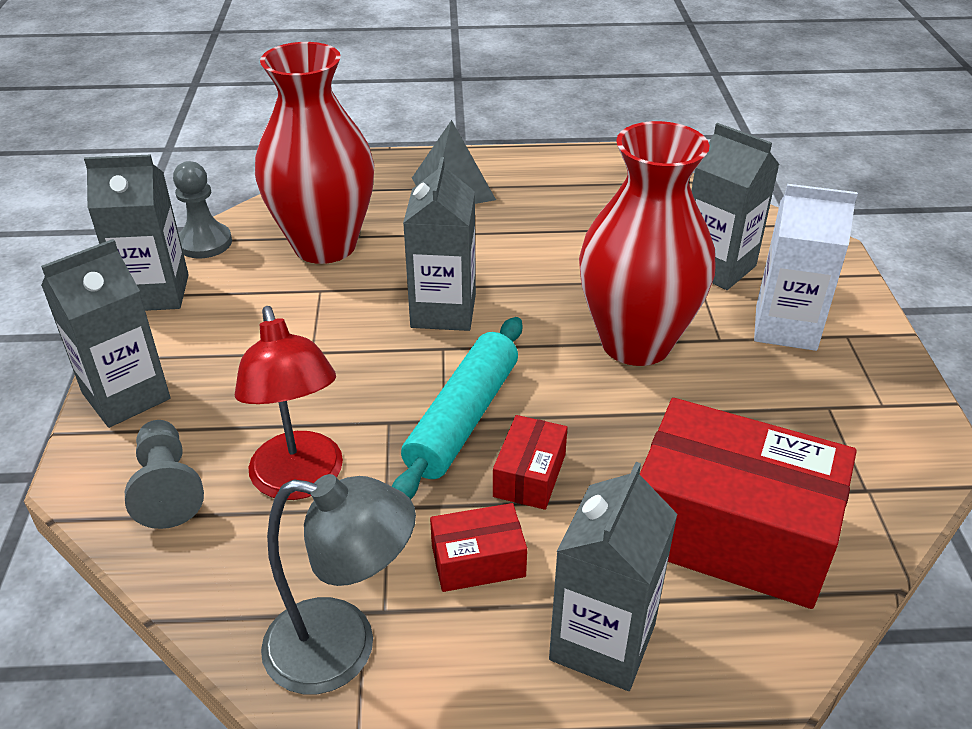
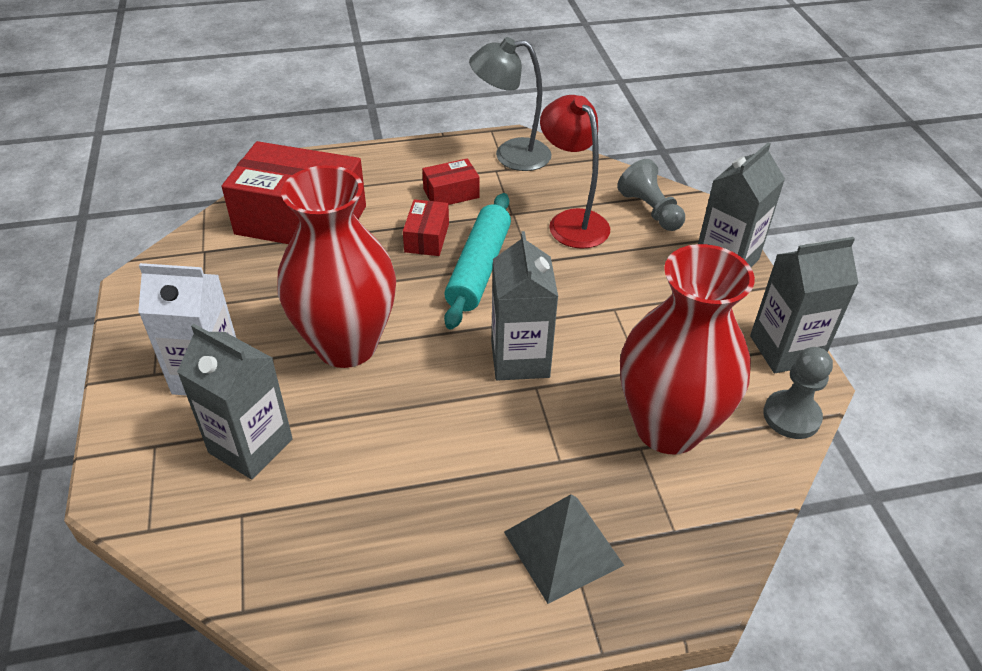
camera: 170 degrees right, 5 degrees up
(602, 642) = (381, 168): grey carton -> none

